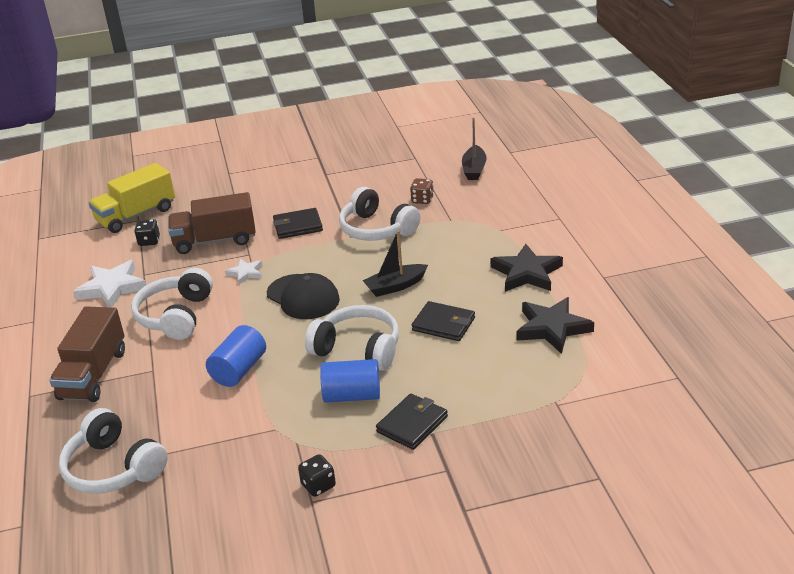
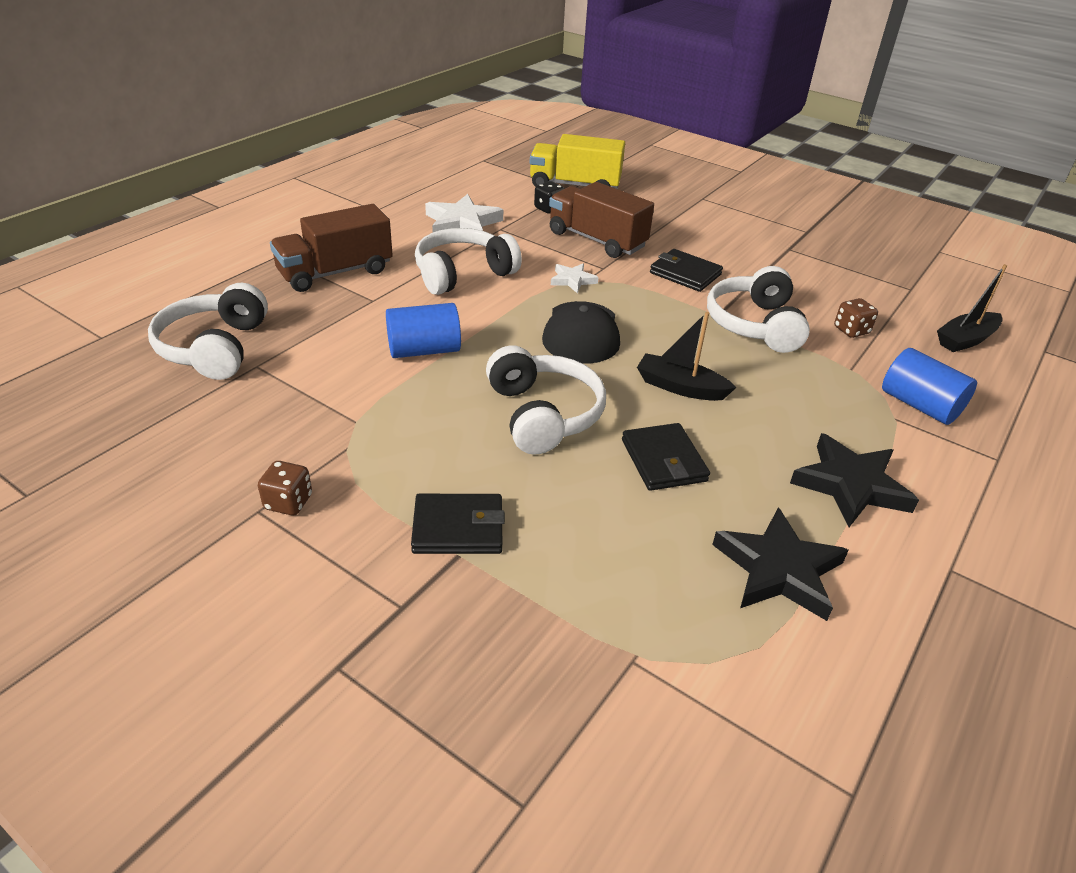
camera: 45 degrees right, 5 degrees up
(318, 485) = (288, 502): black dice -> brown dice
(352, 395) = (462, 450): blue cylinder -> blue cylinder (919, 405)

